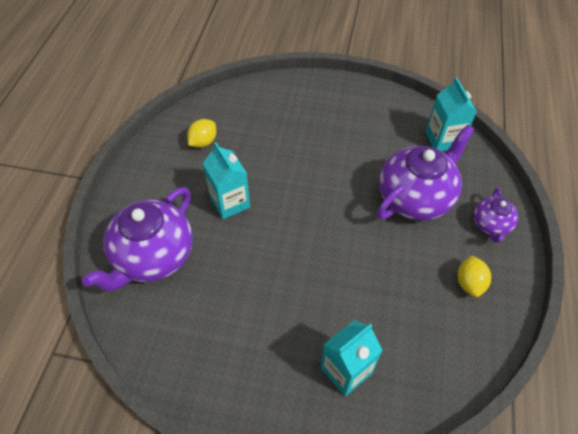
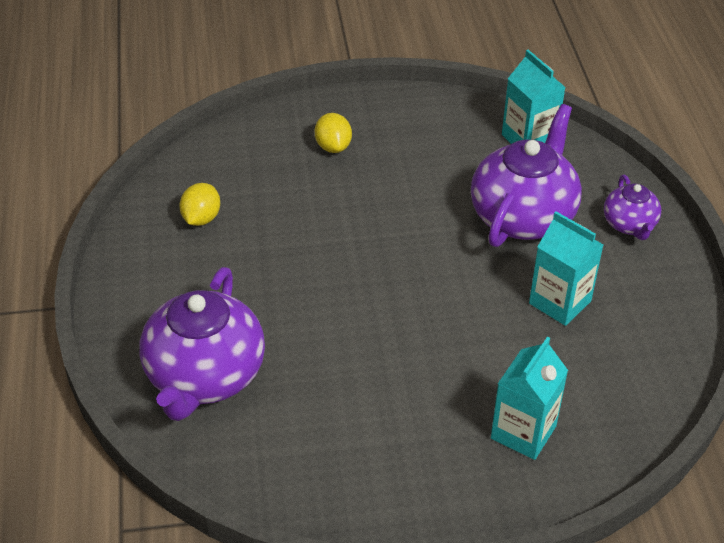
camera: 20 degrees left, 10 degrees down
(230, 202) = (278, 284): turquoise carton -> turquoise carton (560, 302)
(469, 283) = (630, 296): yellow lemon -> yellow lemon (333, 147)

